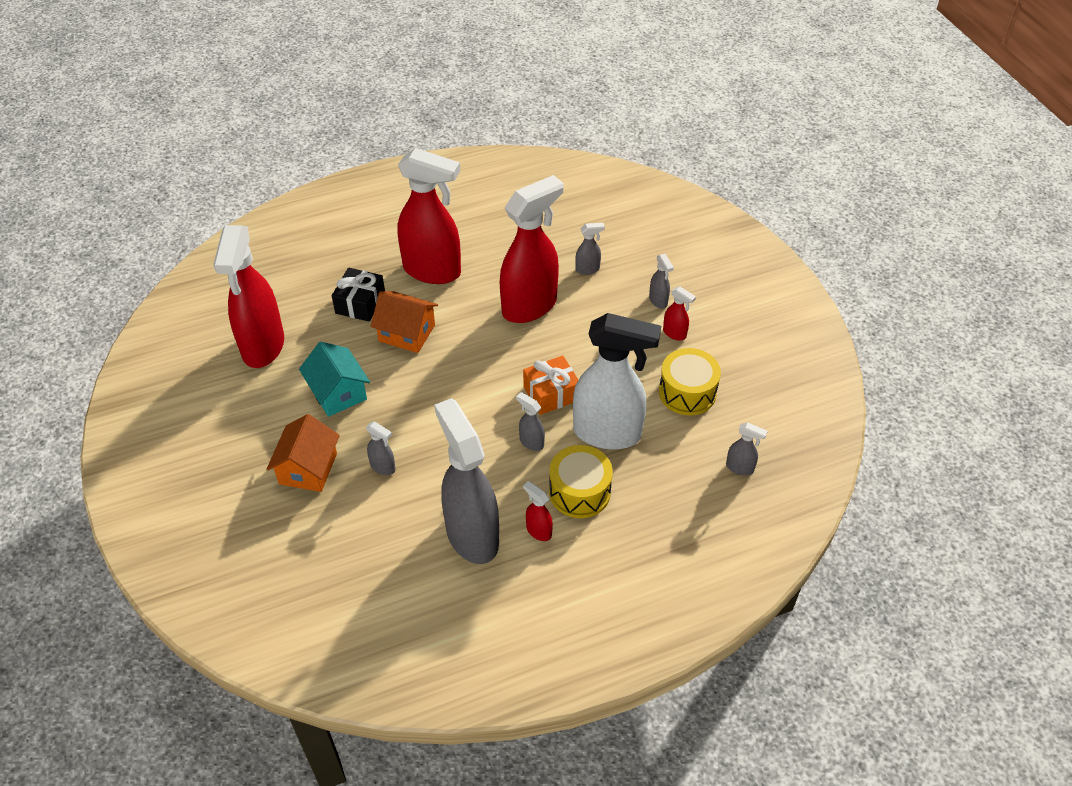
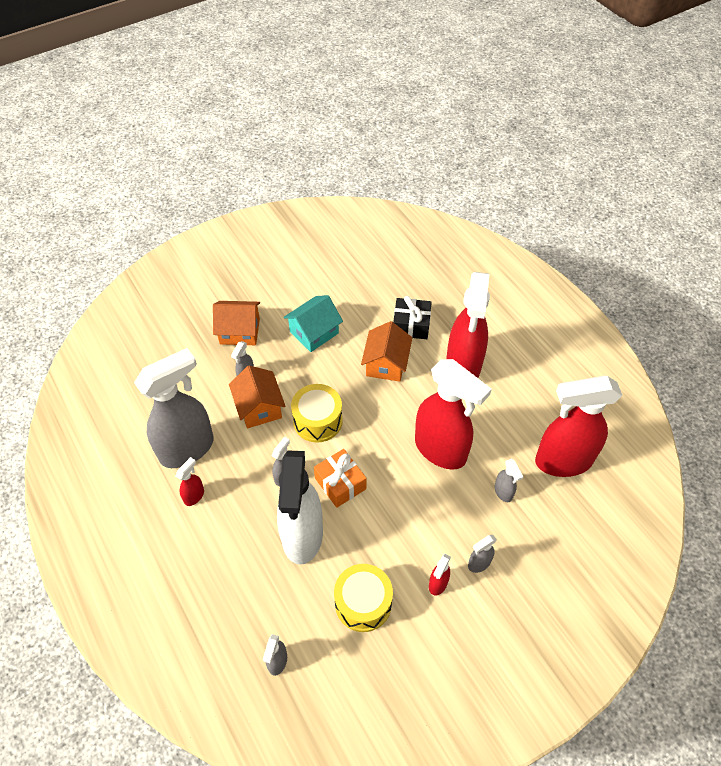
camera: 80 degrees right, 5 degrees up
(263, 347) = (350, 276): red spray bottle -> red spray bottle (562, 461)
(432, 457) = (259, 407): none -> orange house
(579, 492) = (236, 522): yellow drum -> yellow drum (317, 420)

